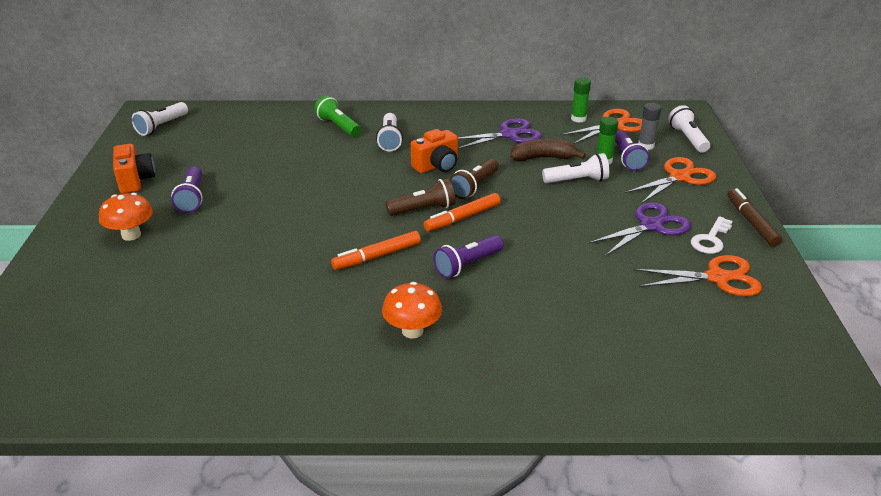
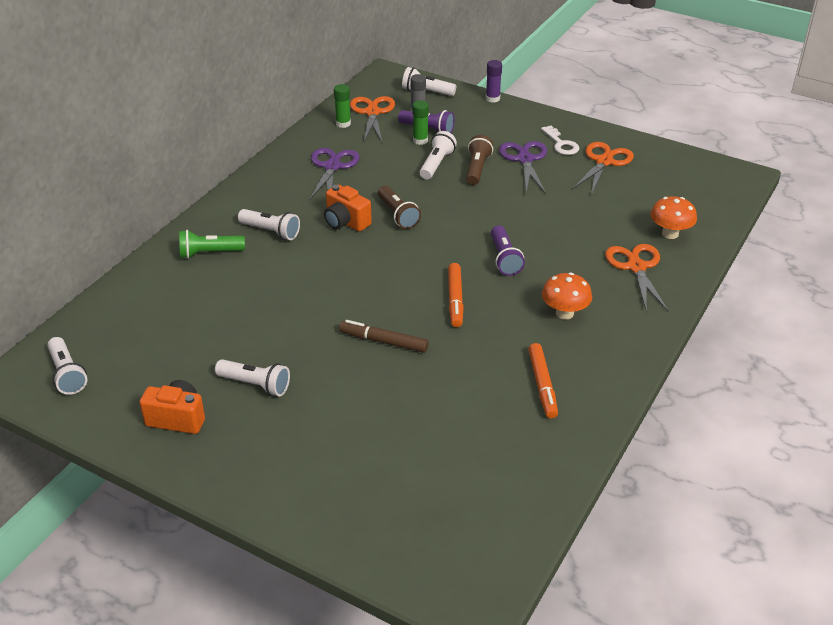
camera: 60 degrees left, 5 degrees up
(131, 235) = (288, 441): orange mushroom -> orange mushroom (670, 234)
(192, 198) = (255, 385): purple flashlight -> white flashlight
(423, 209) = (407, 253): brown flashlight -> brown flashlight (477, 169)
(437, 166) = (346, 222): orange camera -> orange camera turned 135 degrees clockwise
(462, 218) = (438, 238): orange marker -> orange marker (542, 385)
(543, 158) = (387, 165): brown banana -> none
(679, 177) = (475, 120): orange scissors -> orange scissors (636, 267)
(731, 175) = (492, 98): none -> purple glue stick
(751, 222) = (555, 120): brown marker -> brown marker (383, 341)

